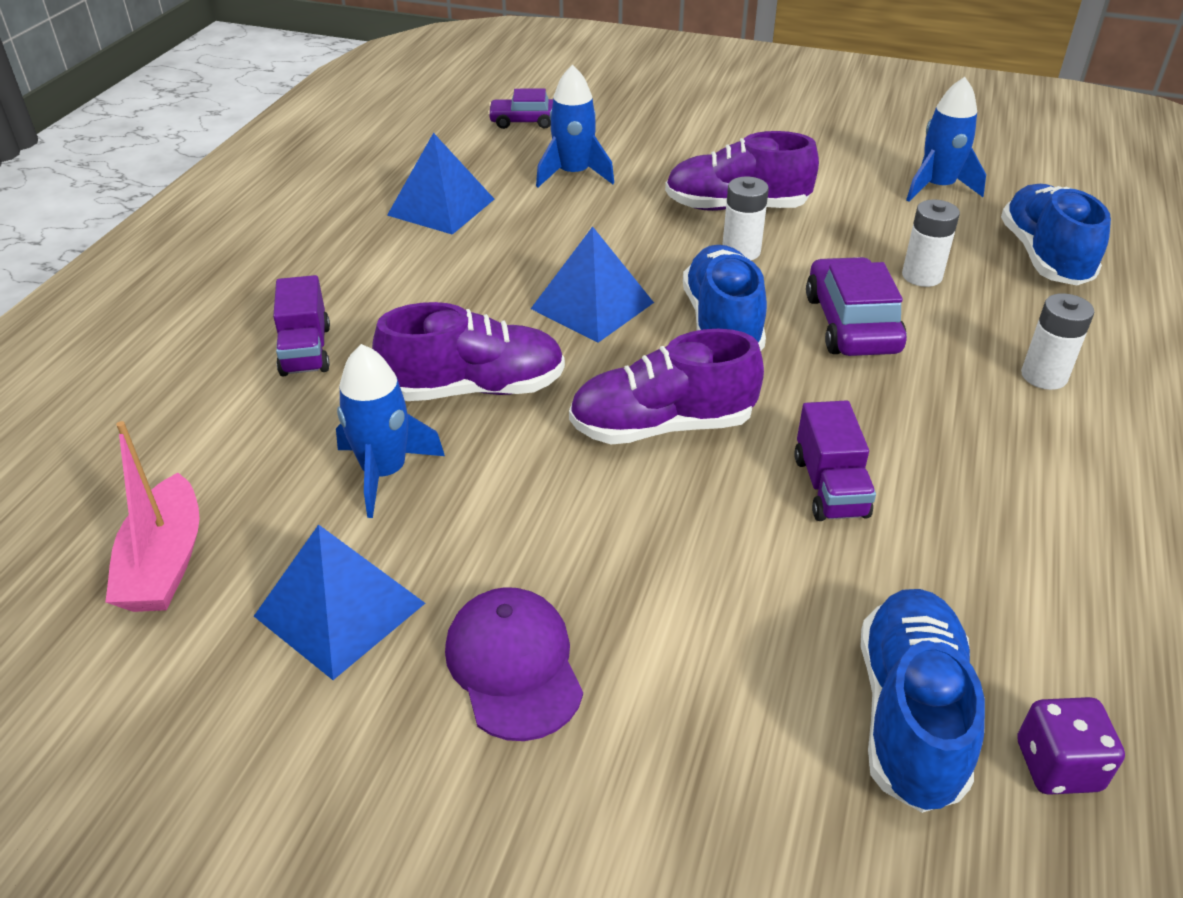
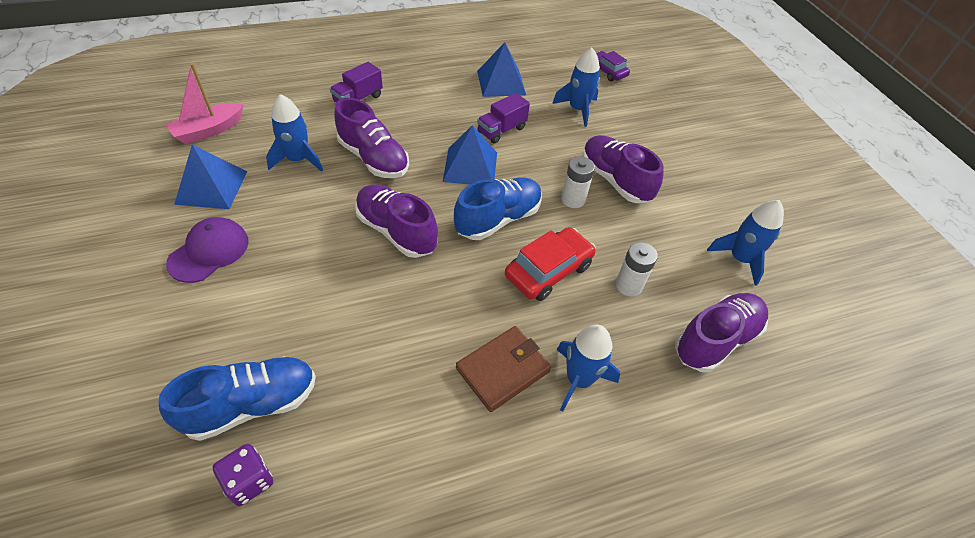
camera: 50 degrees right, 10 degrees up
(830, 487) = (398, 313): purple truck -> purple truck (501, 130)
(851, 324) = (548, 271): purple car -> red car
(993, 430) = (503, 370): none -> brown wallet
(1044, 257) = (715, 340): blue shoe -> purple shoe
(1044, 376) = (578, 379): white battery -> blue rocket

